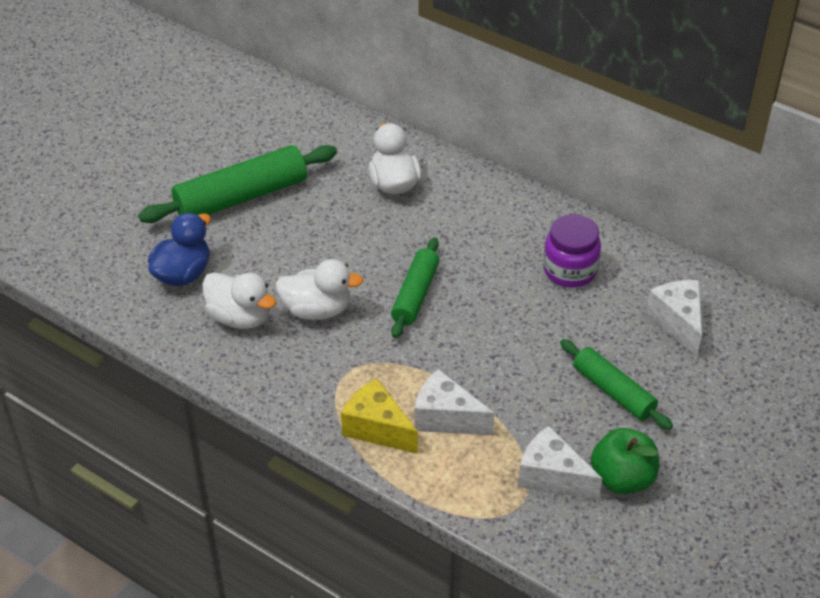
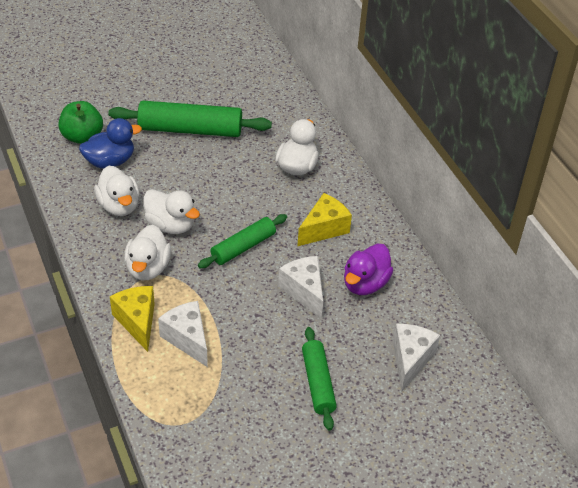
camera: 30 degrees right, 0 degrees up
(335, 367) = (148, 268): none -> white duck
(480, 235) = (324, 229): none -> yellow cheese
(552, 477) = (221, 417): white cheese -> white cheese (304, 291)
(570, 270) = (365, 284): purple jar -> purple duck
(622, 478) = (268, 446): green apple -> green apple (82, 137)

